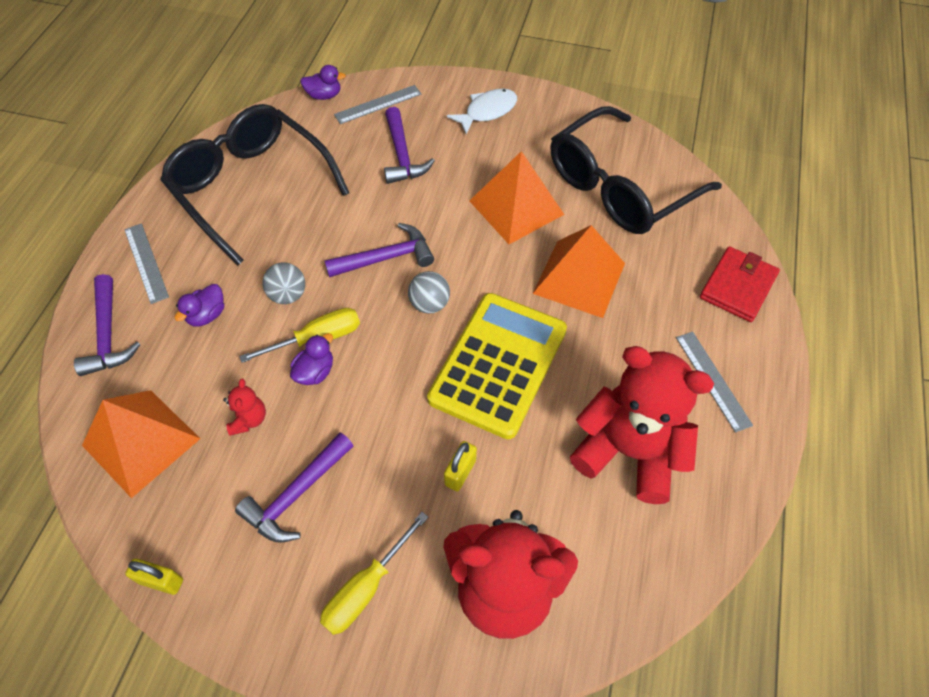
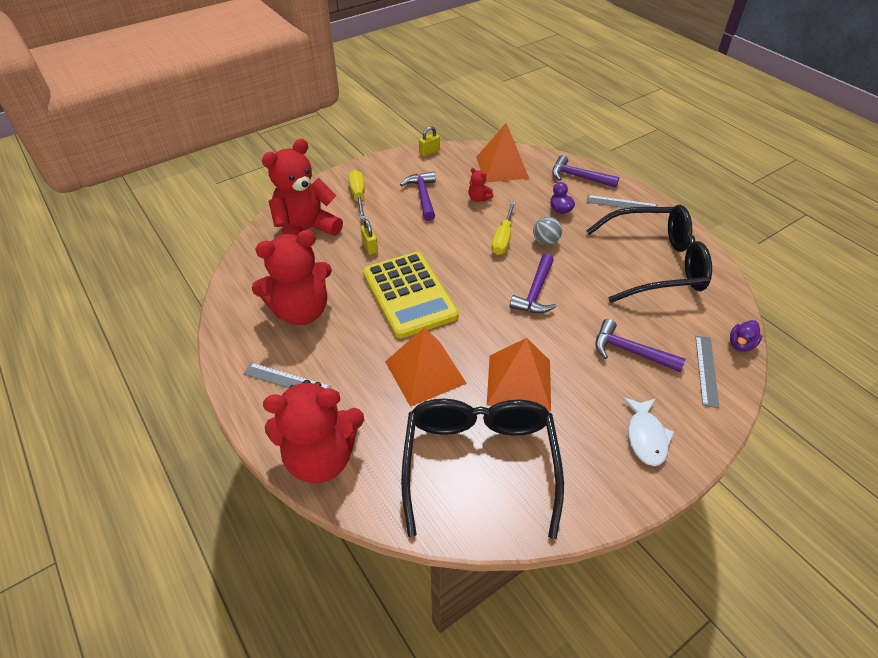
camera: 130 degrees right, 10 degrees down
(315, 372) = (482, 229): purple duck -> none
(429, 304) = (480, 291): grey ball -> none
(737, 286) = (321, 457): red wallet -> red teddy bear

